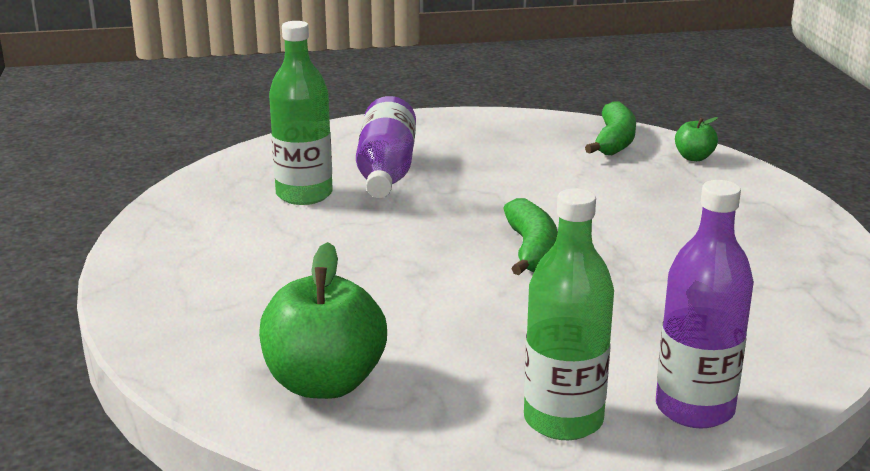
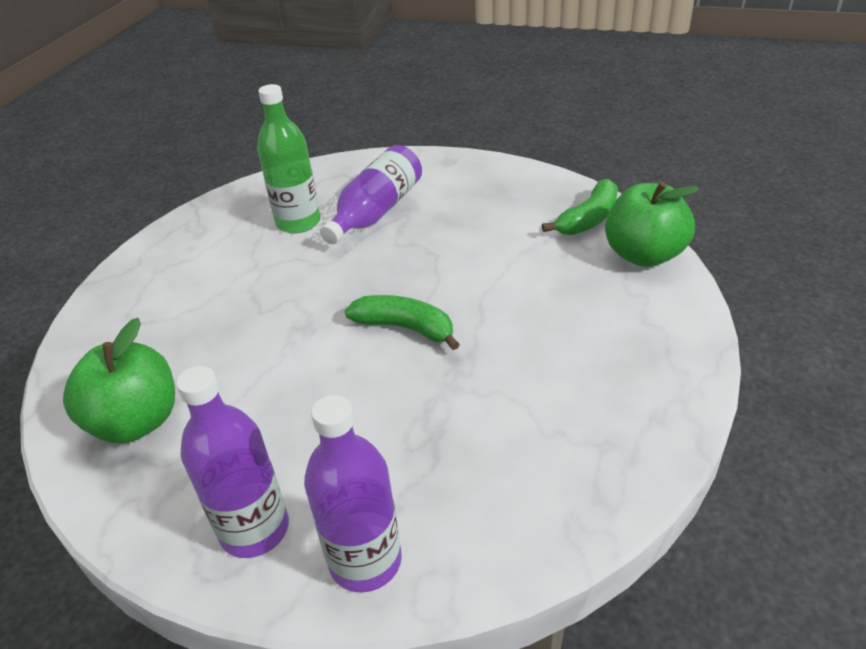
camera: 30 degrees right, 15 degrees up
(531, 250) = (405, 328): green banana -> green banana turned 90 degrees counterclockwise
(563, 420) = (254, 529): green bottle -> purple bottle
(694, 157) = (643, 255): green apple -> green apple, size x2.08

